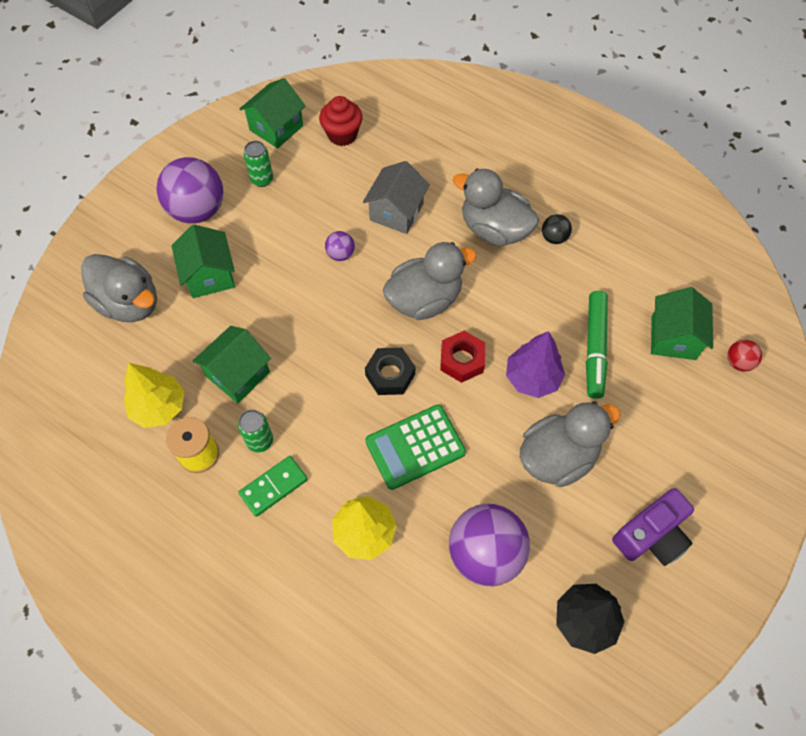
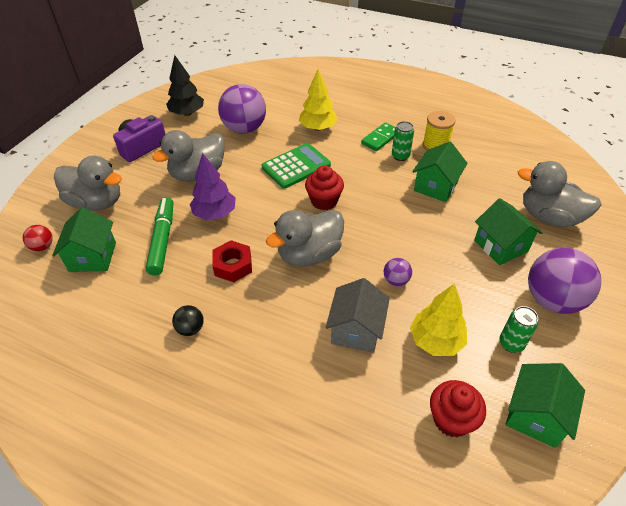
camera: 170 degrees right, 15 degrees down
(159, 407) = (477, 163): yellow tree -> yellow tree (435, 341)
(390, 375) = (324, 201): black nut -> red cupcake
(462, 360) = (271, 217): red nut -> red nut (233, 265)
(494, 229) = (252, 327): grey duck -> grey duck (96, 202)

